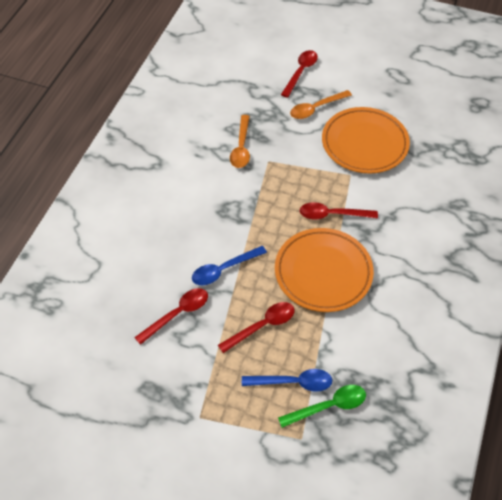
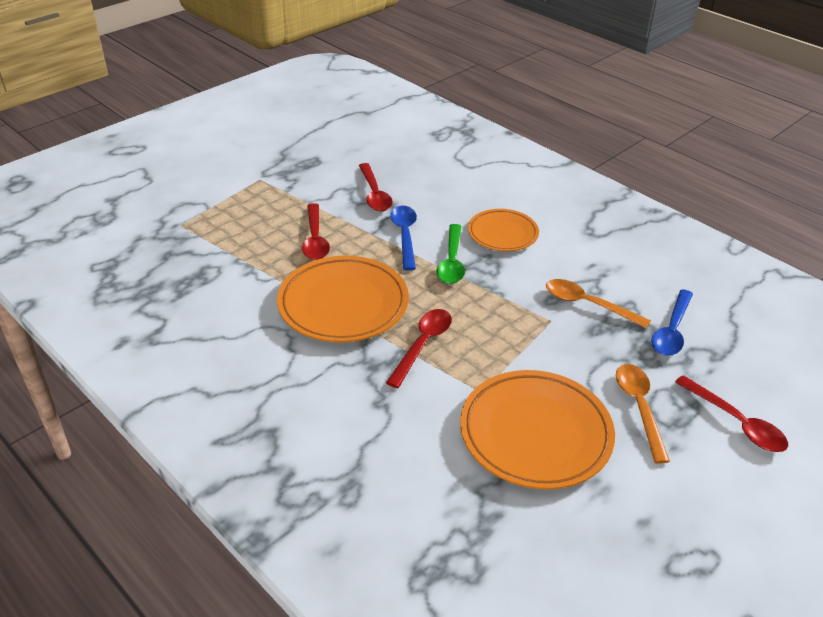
camera: 115 degrees right, 15 degrees down
(188, 212) = (502, 234): none -> orange plate
(293, 382) = (237, 238): blue spoon -> blue spoon (671, 330)
(328, 406) = (191, 251): green spoon -> green spoon (451, 261)

